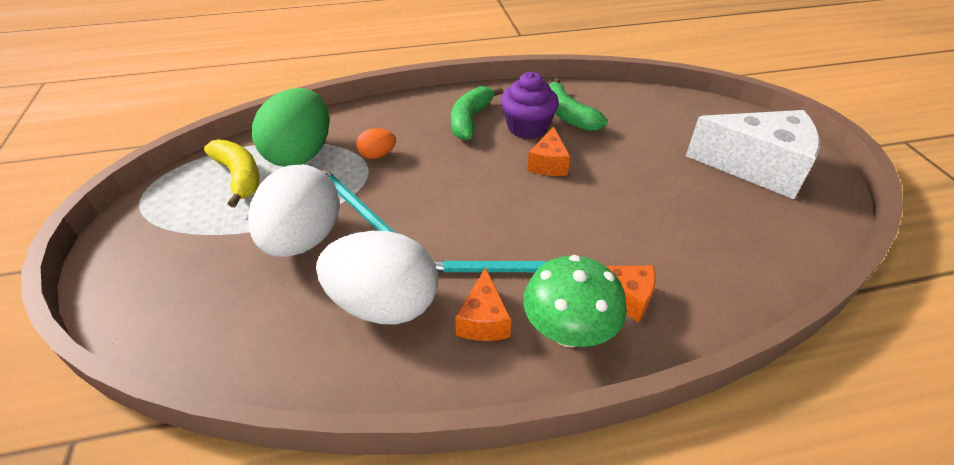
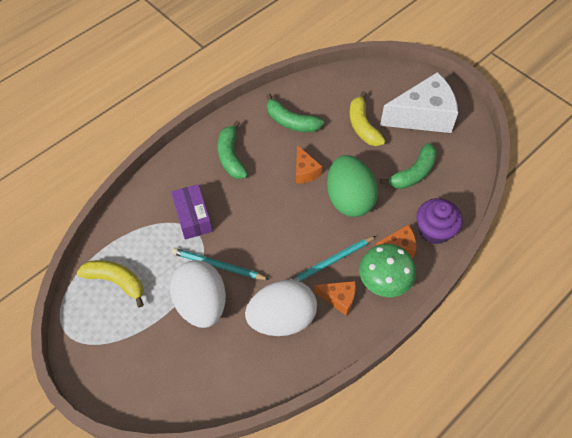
camera: 30 degrees left, 15 degrees up
(300, 154) = (141, 242): green egg -> green egg (349, 199)
(377, 155) = (193, 217): orange egg -> purple box
(483, 320) = (339, 299): orange cheese -> orange cheese turned 45 degrees counterclockwise
(527, 127) = (272, 145): purple cupcake -> purple cupcake (434, 230)
(660, 148) = (362, 126): none -> yellow banana
(705, 221) = (413, 173): none -> green banana

